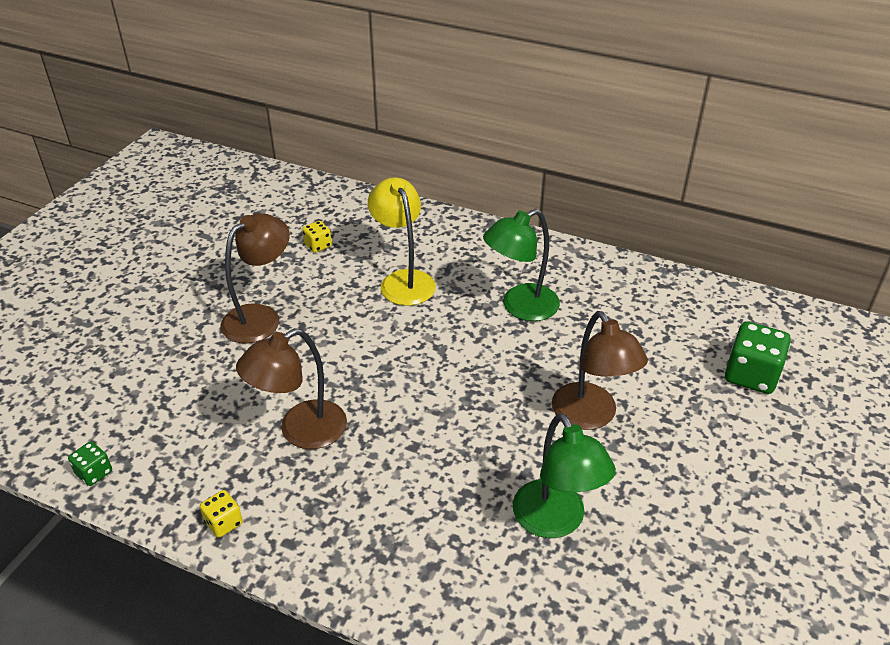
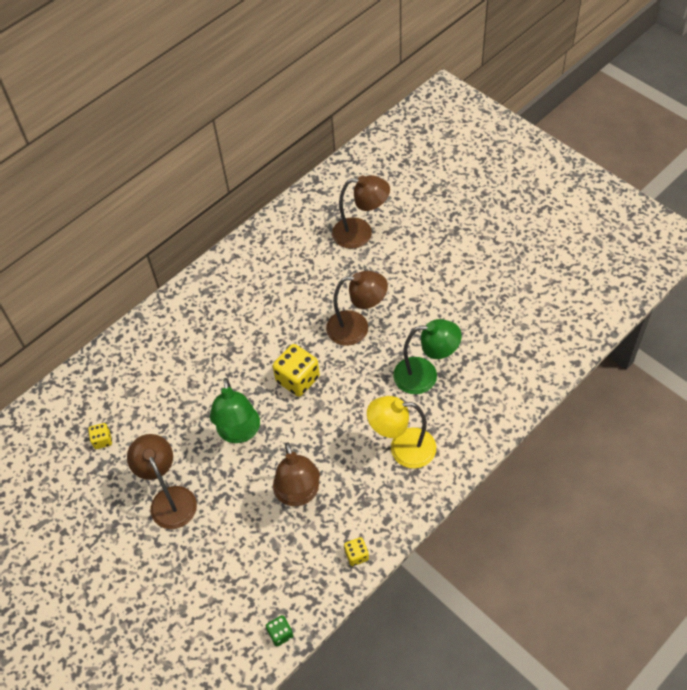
camera: 65 degrees left, 15 degrees up
(403, 280) = (176, 392): yellow lamp -> yellow lamp (402, 448)
(474, 379) = (297, 379): none -> yellow dice
(520, 307) = (242, 329): green lamp -> green lamp (239, 433)
(751, 375) = (361, 233): green dice -> brown lamp

